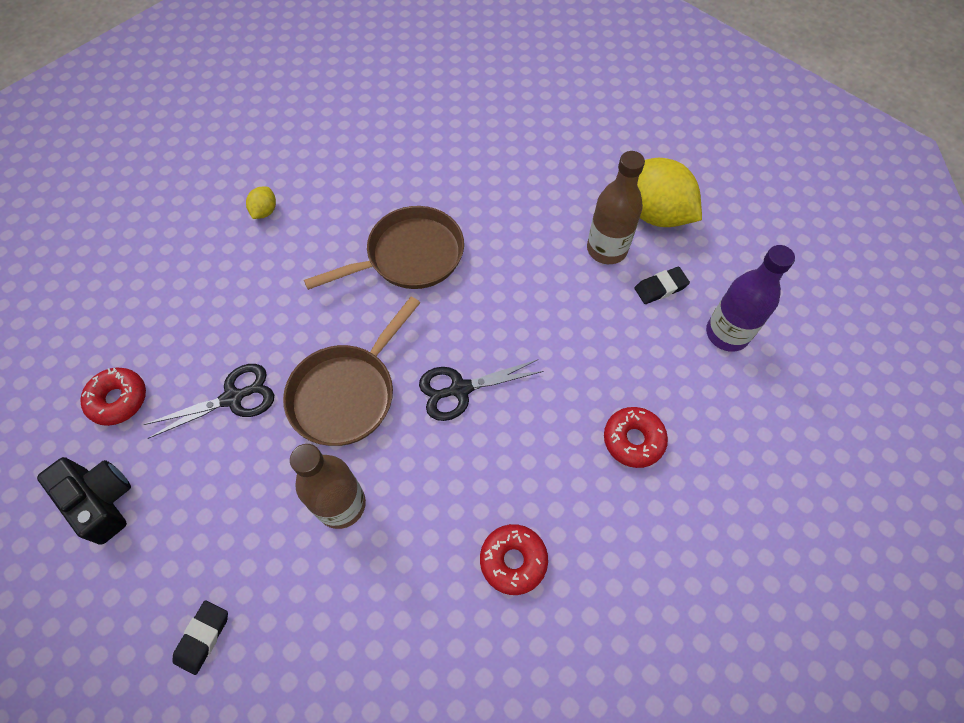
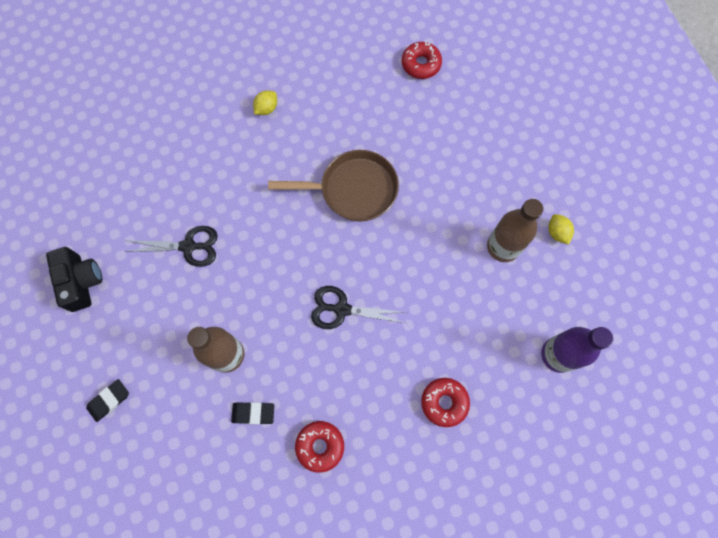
camera: 25 degrees right, 10 degrees up
(118, 400) = (116, 214): red donut -> red donut (421, 64)
(347, 393) = (264, 277): brown pan -> none
(655, 213) = (557, 233): yellow lemon -> yellow lemon, size x0.45
(660, 288) = (527, 296): black eraser -> black eraser (253, 413)

